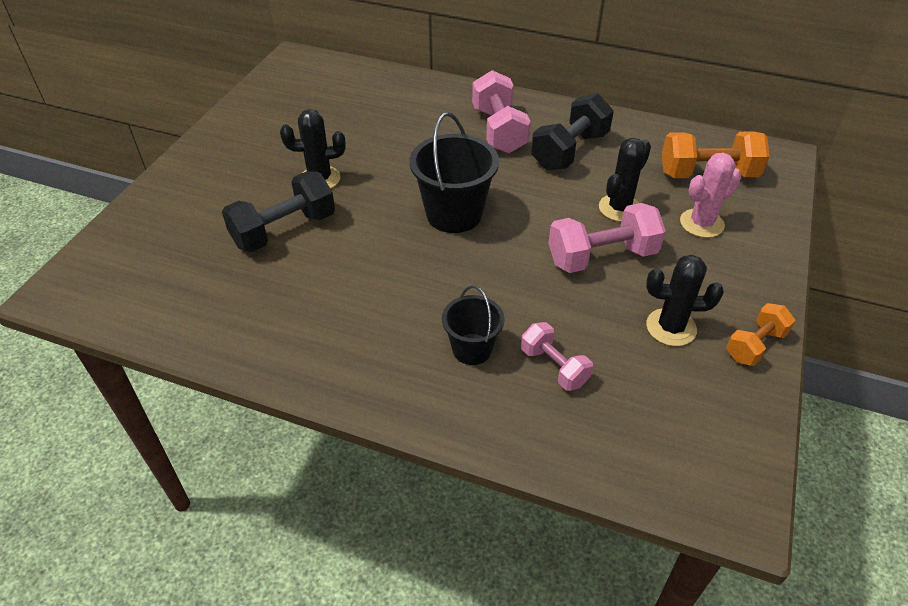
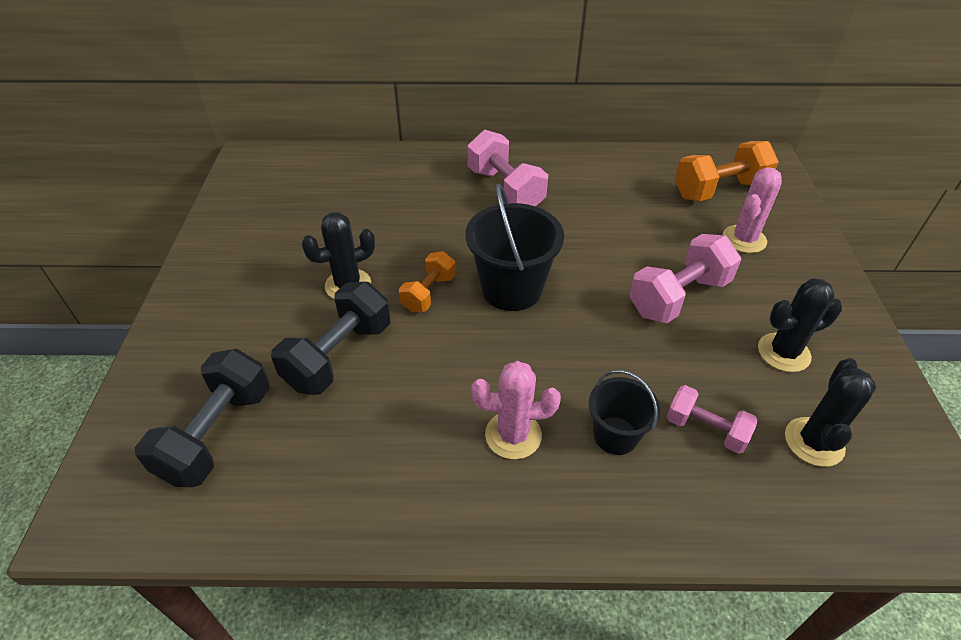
camera: 20 degrees left, 0 degrees up
(387, 325) = (513, 435): none -> pink cactus
(570, 151) = (584, 195): black dumbbell -> black dumbbell (217, 434)
(619, 208) = (664, 242): black cactus -> black cactus (814, 442)
(755, 345) = (864, 349): orange dumbbell -> orange dumbbell (429, 293)

